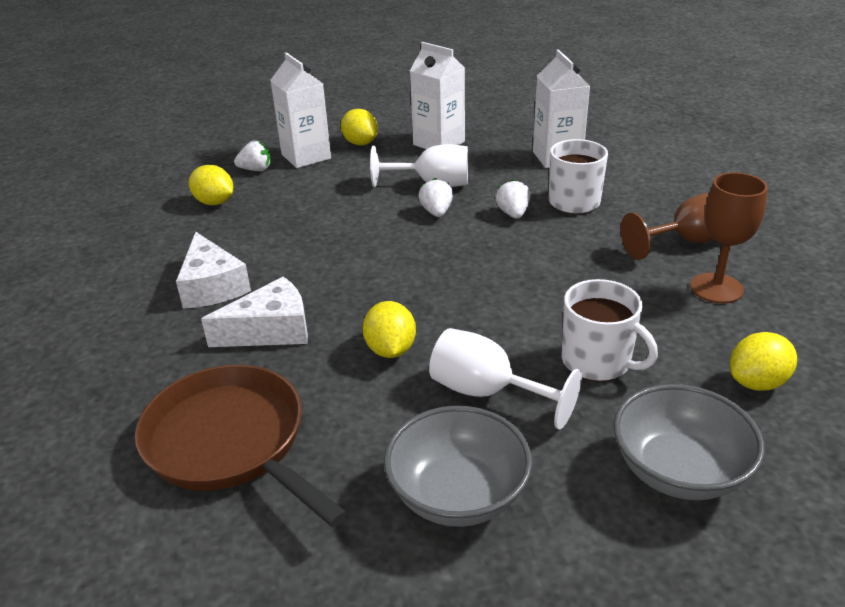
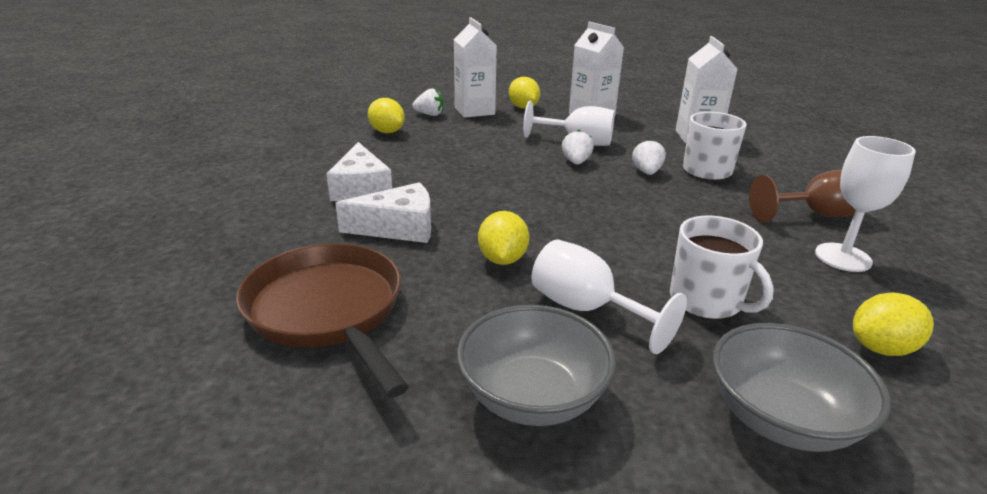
camera: 10 degrees right, 5 degrees down
(716, 288) = (843, 257): brown goblet -> white goblet

